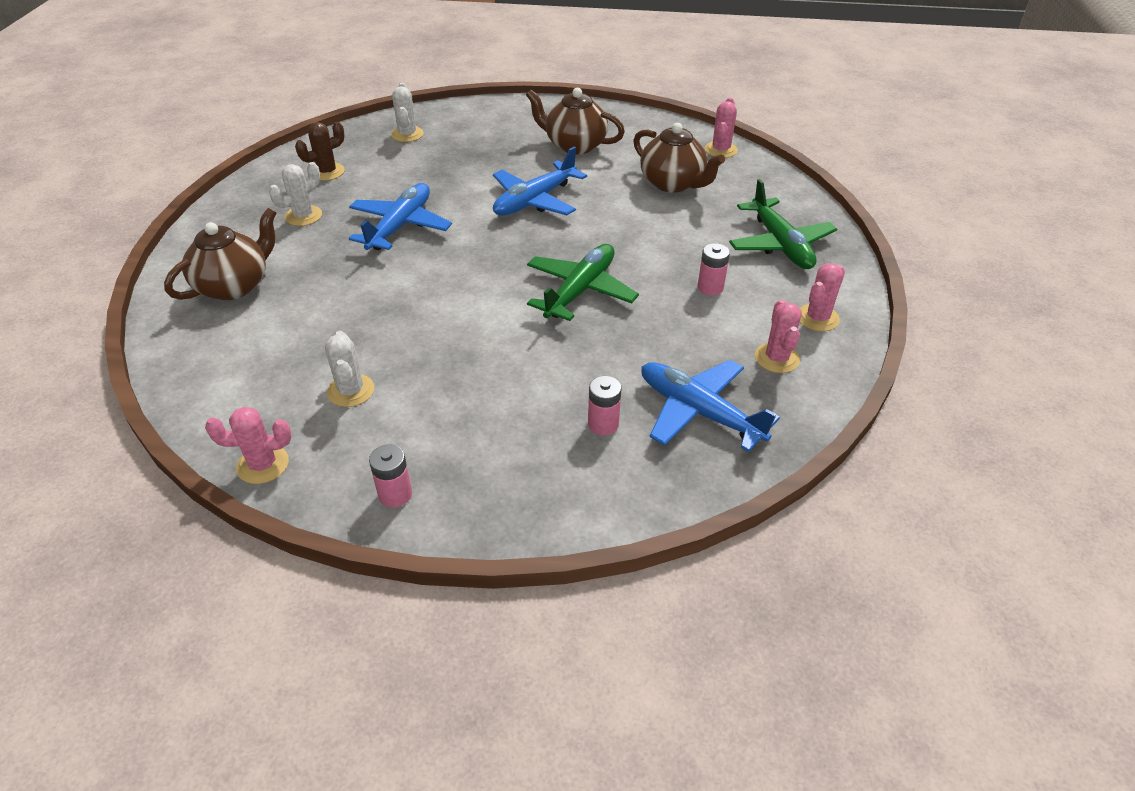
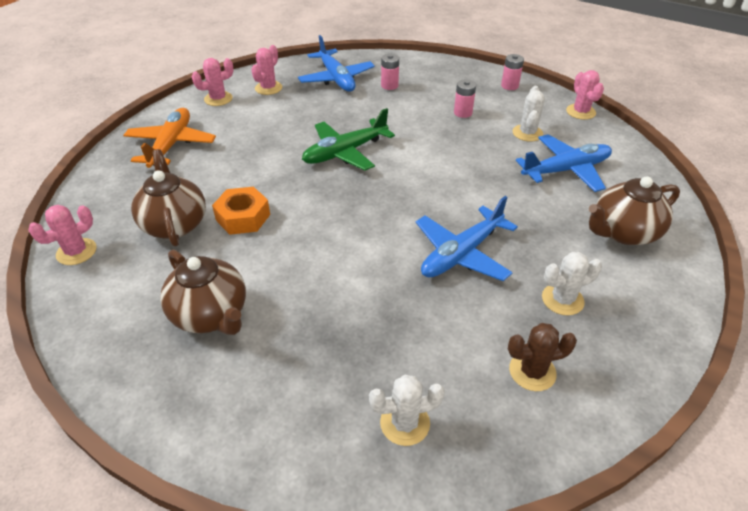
camera: 155 degrees left, 0 degrees up
(263, 465) = (580, 112): pink cactus -> pink cactus turned 60 degrees clockwise
(407, 134) = (405, 423): white cactus -> white cactus turned 60 degrees clockwise
(534, 201) = (317, 244): blue plane -> blue plane (566, 170)
(621, 203) = (243, 217): none -> orange nut
(710, 287) = (257, 131): pink battery -> pink battery (463, 113)
(780, 244) = (171, 145): green plane -> orange plane

